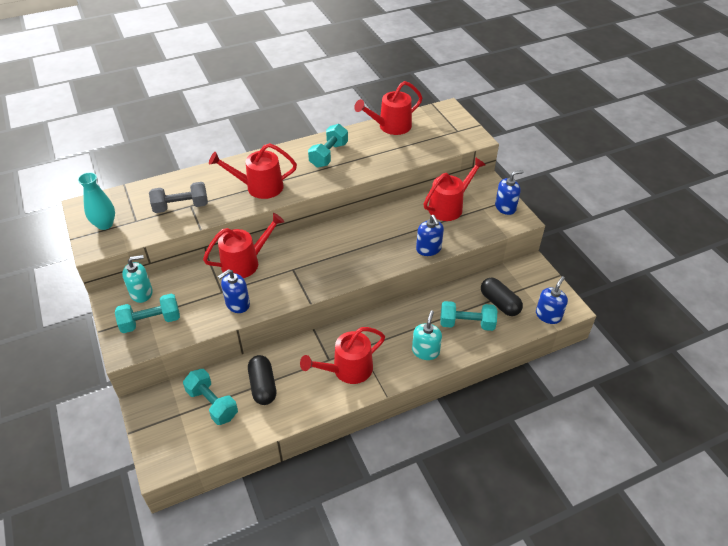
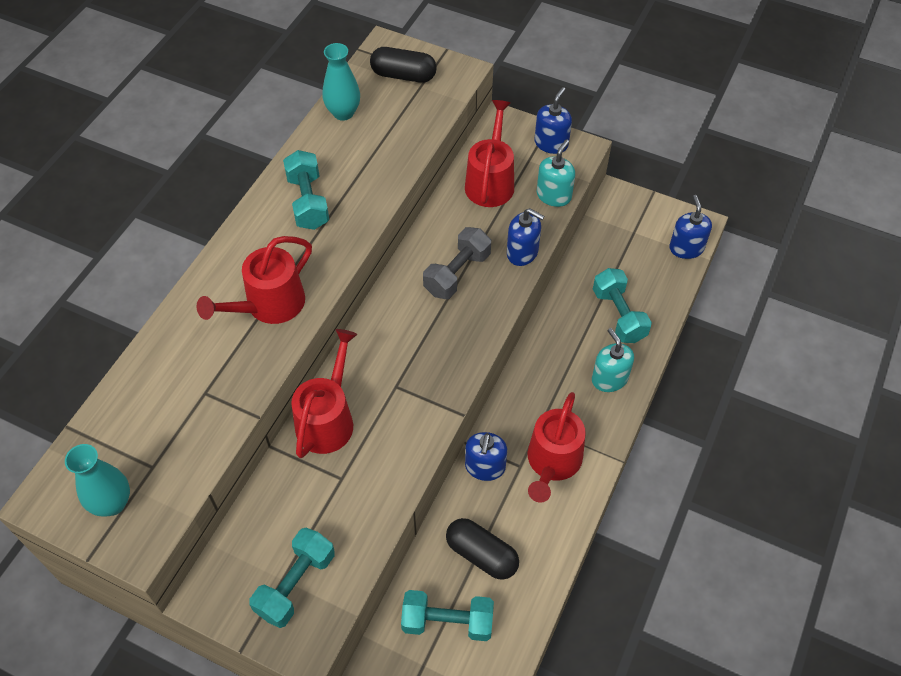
camera: 40 degrees left, 10 degrees up
(141, 293) = (238, 557): turquoise soap dispenser -> turquoise soap dispenser (554, 195)
(181, 207) = (193, 403): grey dumbbell -> grey dumbbell (457, 273)
(237, 304) = (378, 479): blue soap dispenser -> blue soap dispenser (485, 467)
(391, 126) = (343, 113): red watering can -> turquoise vase
(467, 323) = (618, 315): turquoise dumbbell -> turquoise dumbbell turned 75 degrees counterclockwise
(499, 303) = (628, 267): black capsule -> black capsule (403, 75)

